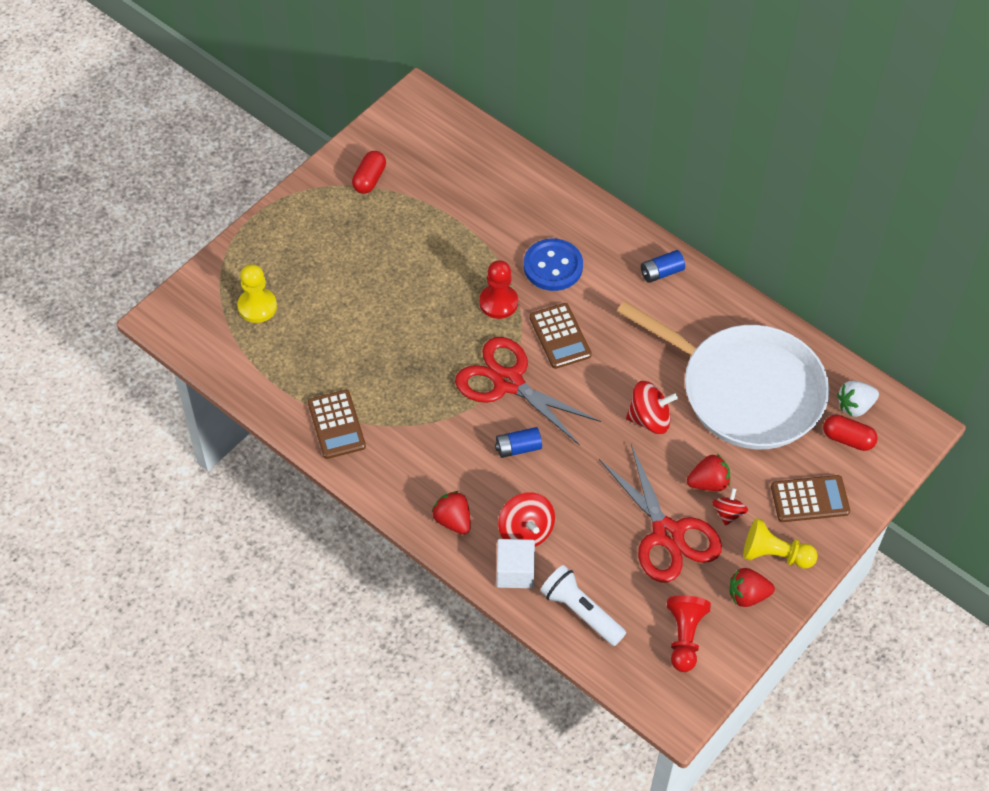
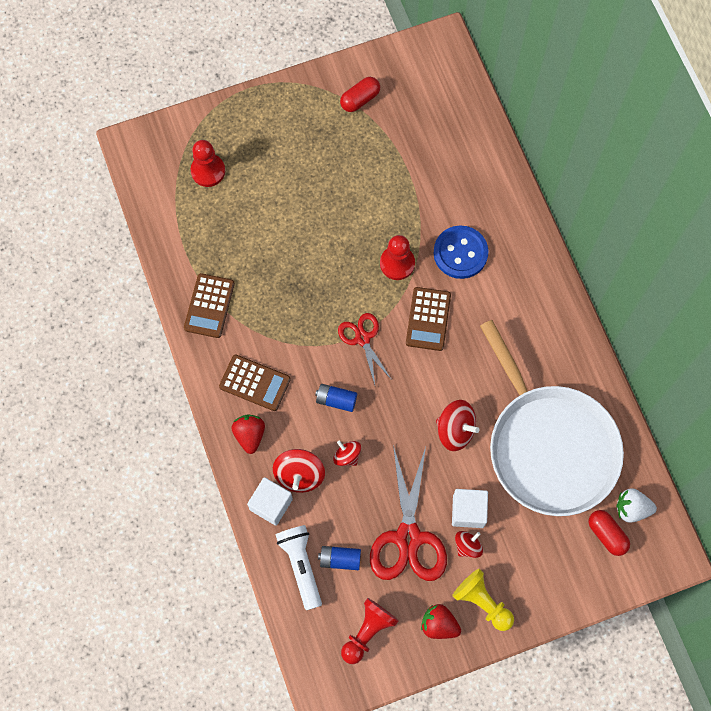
camera: 30 degrees right, 15 degrees up
(257, 306) = (208, 171): yellow pawn -> red pawn
(508, 382) = (362, 338): red scissors -> red scissors, size x0.57
(561, 492) = (347, 456): none -> red spinning top
(661, 272) = (546, 304): blue battery -> blue battery (340, 559)
(708, 483) = (468, 511): red strawberry -> white cube
(809, 499) = (541, 570): brown calculator -> brown calculator (255, 383)

